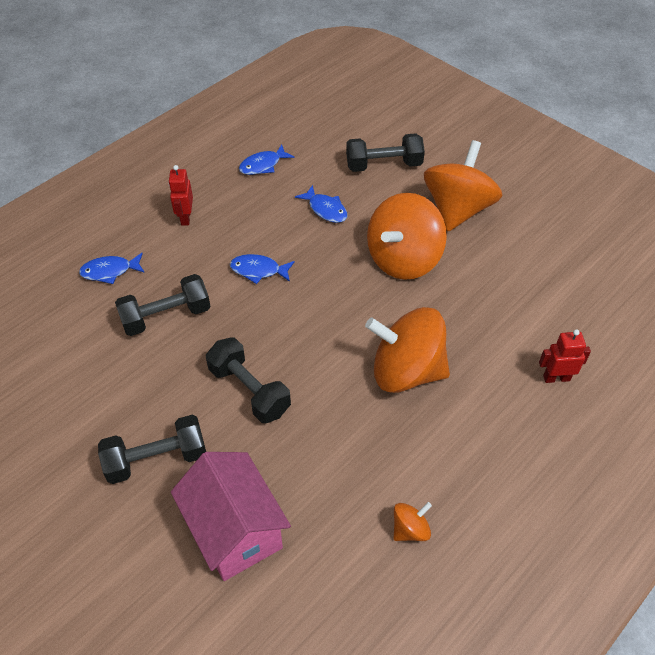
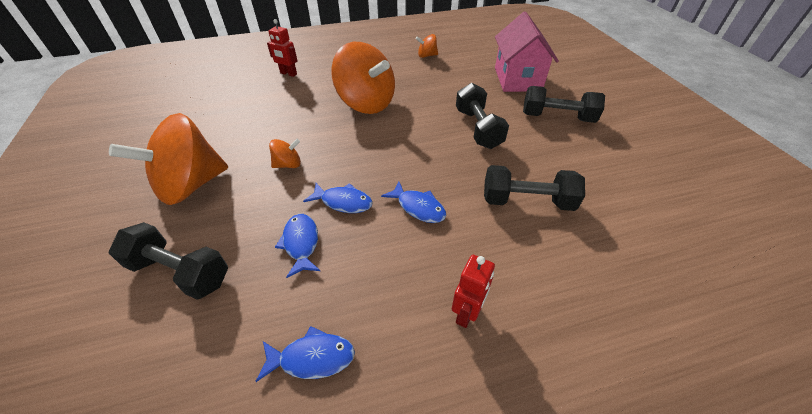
camera: 150 degrees left, 5 degrees down
(110, 271) = (582, 276): blue fish -> blue fish (343, 202)
(403, 259) = (288, 164): orange spinning top -> orange spinning top, size x0.43

